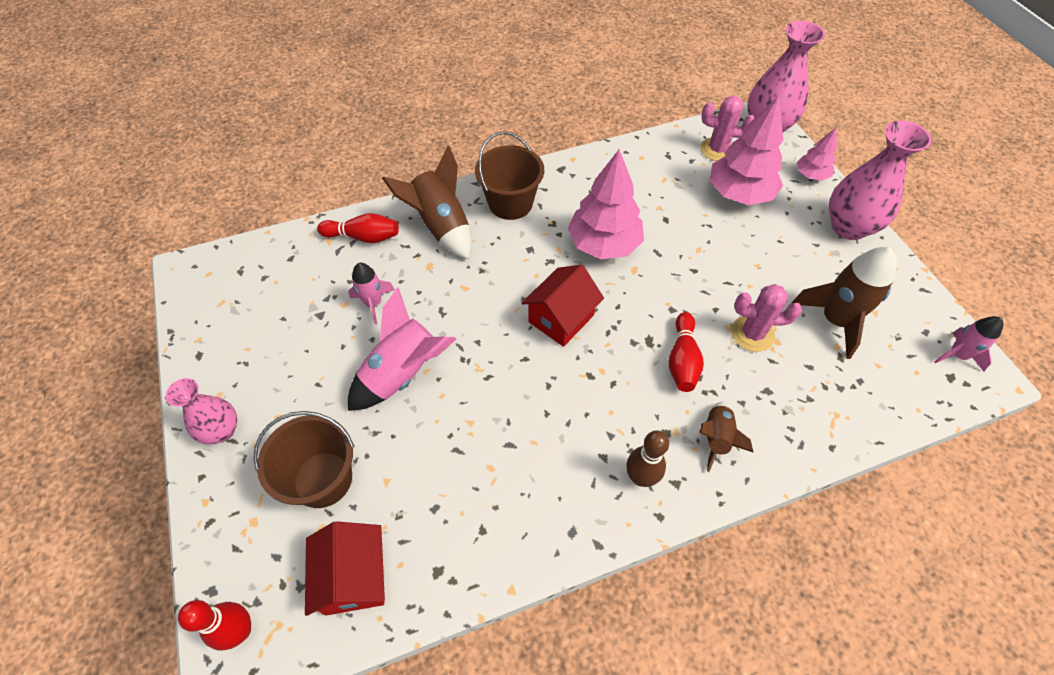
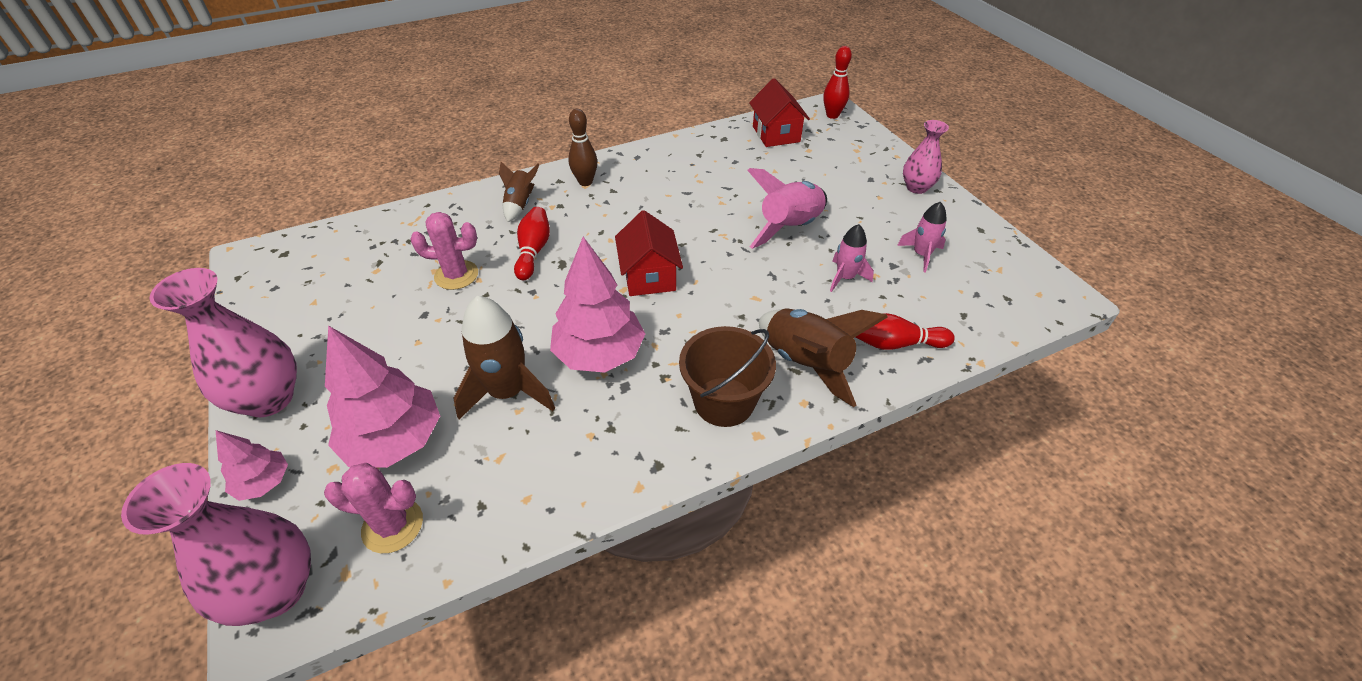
camera: 175 degrees right, 10 degrees down
(323, 479) = (821, 169): brown bucket -> none
(561, 318) = (649, 276): red house -> red house turned 45 degrees counterclockwise
(835, 320) = (363, 292): brown rocket -> brown rocket (508, 392)
(957, 355) = (261, 270): pink rocket -> pink rocket (921, 255)

